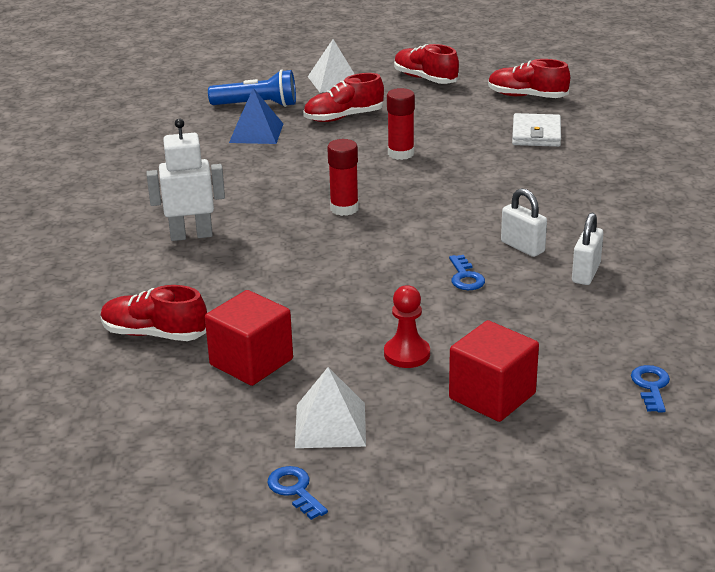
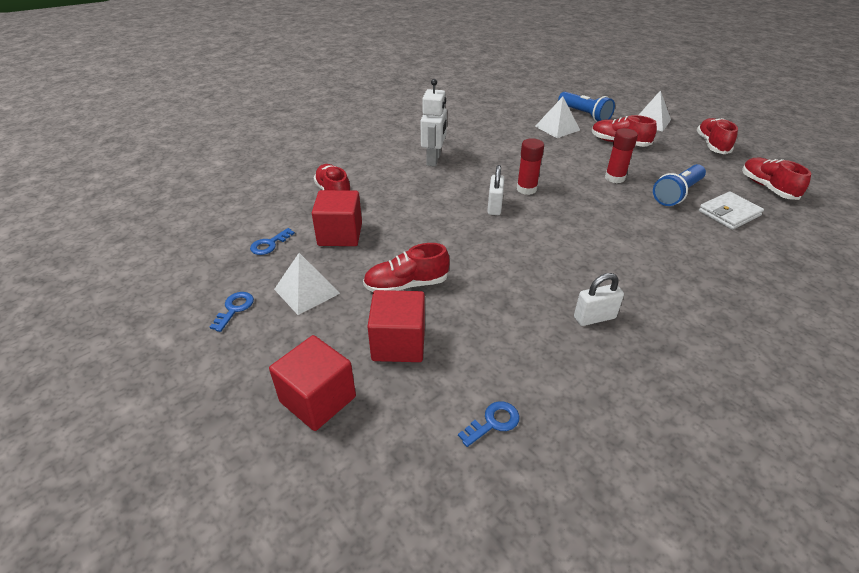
camera: 50 degrees right, 10 degrees up
(191, 235) = (434, 159): white robot -> white robot turned 60 degrees clockwise
(256, 133) = (557, 128): blue pyramid -> white pyramid
(407, 354) = (406, 285): red pawn -> red shoe
(465, 277) = (517, 267): blue key -> blue key (269, 244)
(473, 139) = (677, 194): none -> blue flashlight
(516, 477) = (318, 399): none -> red cube
(522, 247) = (585, 273): white padlock -> white padlock (494, 207)

